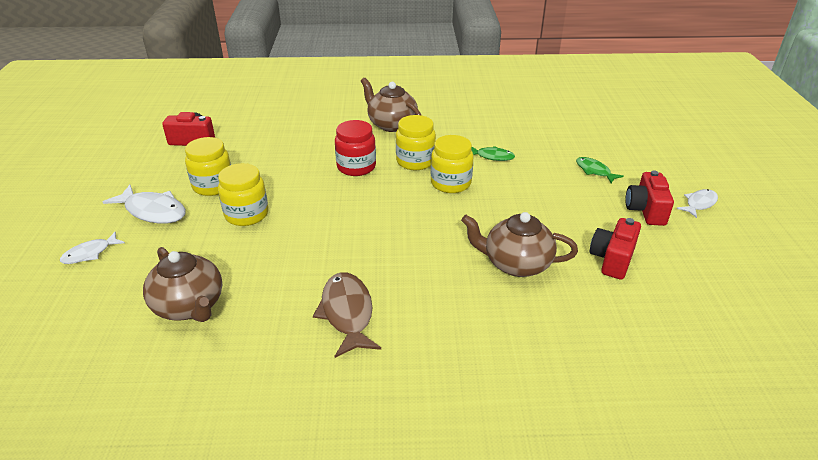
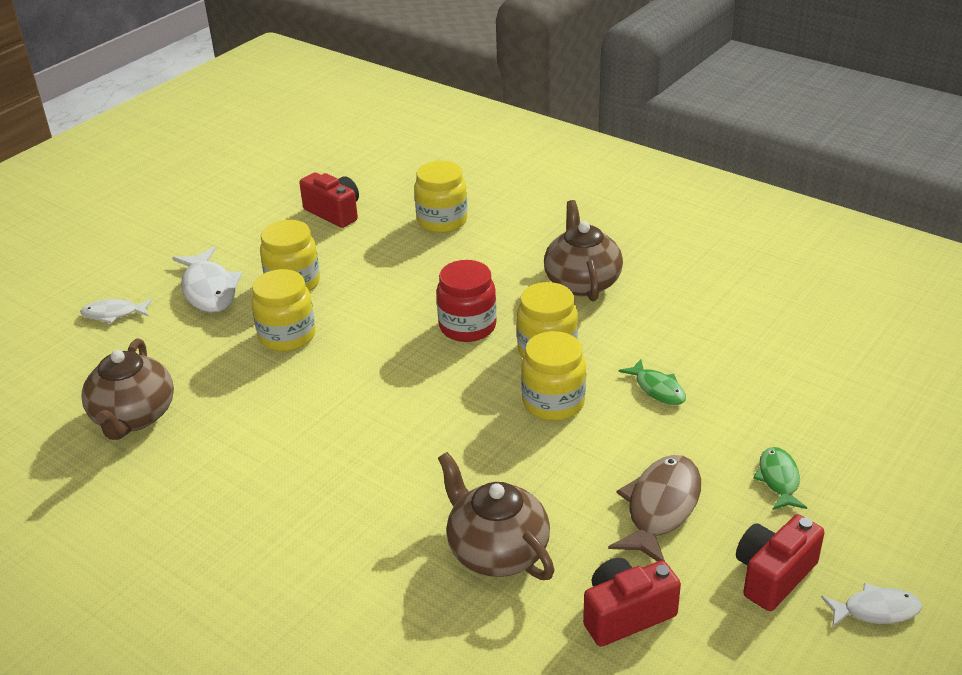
camera: 40 degrees right, 0 degrees up
(272, 122) = (442, 221): none -> yellow jar
(347, 313) = (254, 505): brown fish -> brown fish (660, 508)

